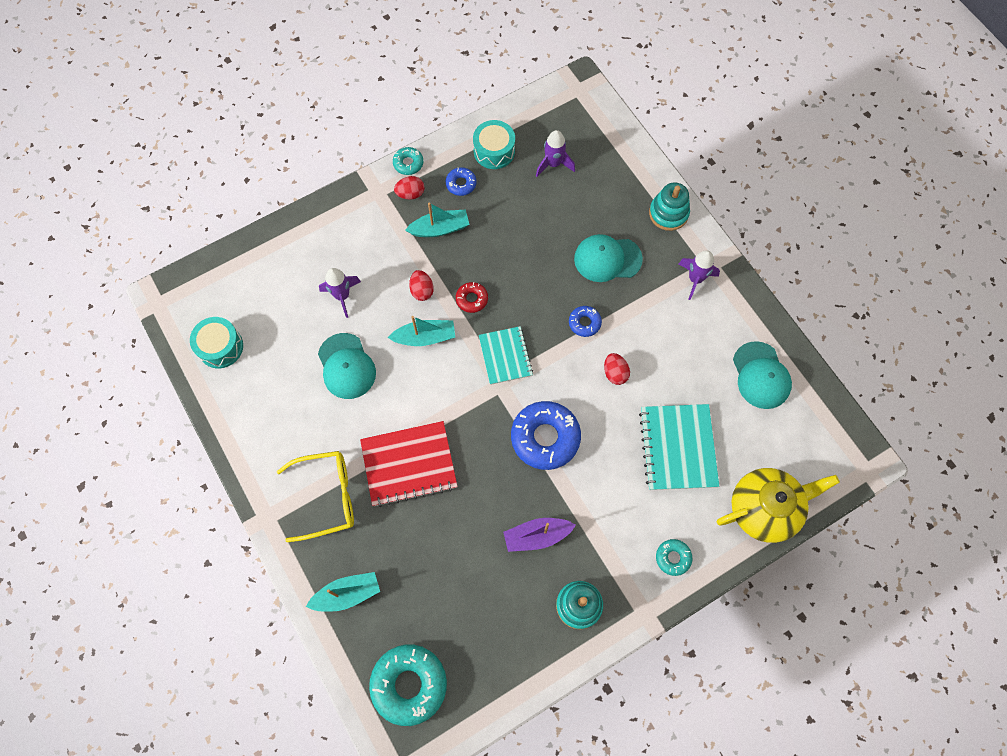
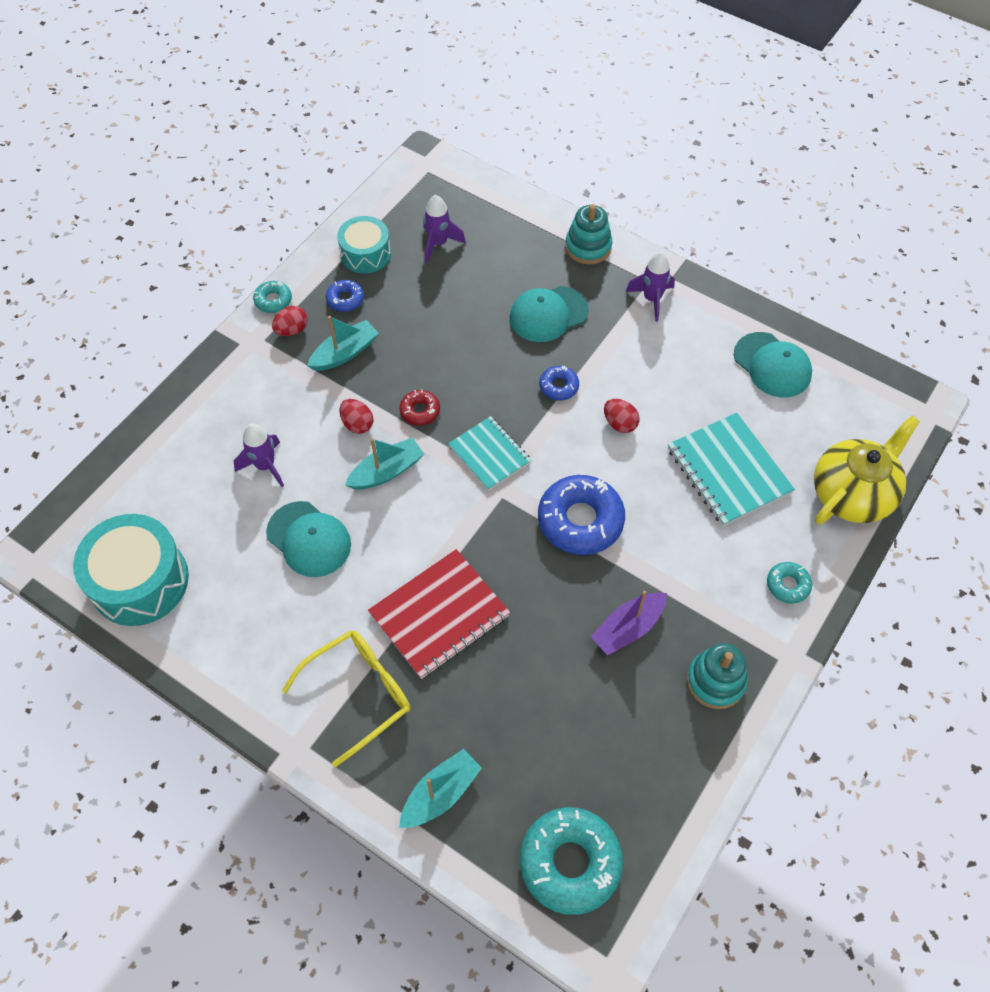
camera: 25 degrees left, 10 degrees down
(220, 347) = (140, 581): turquoise drum -> turquoise drum, size x1.60

